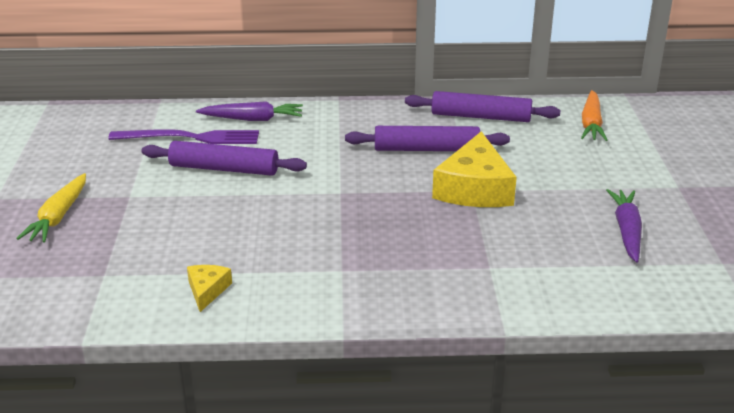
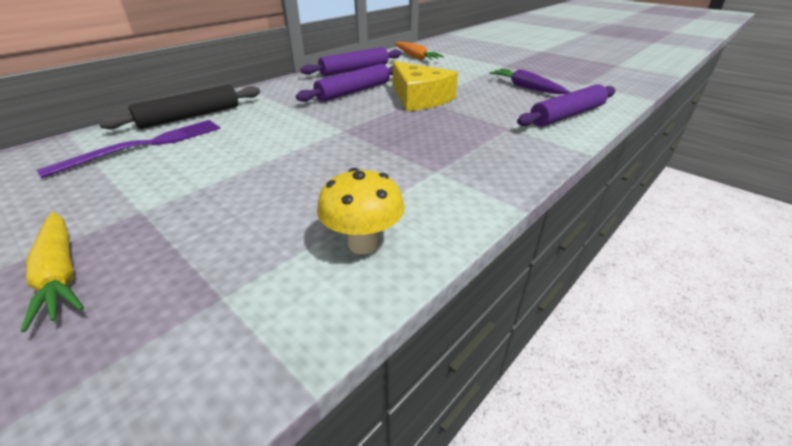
camera: 45 degrees left, 5 degrees up
(207, 290) = (363, 243): yellow cheese -> yellow mushroom
(224, 169) = (217, 153): purple rolling pin -> purple rolling pin (566, 115)
(253, 119) = (190, 116): purple carrot -> black rolling pin

